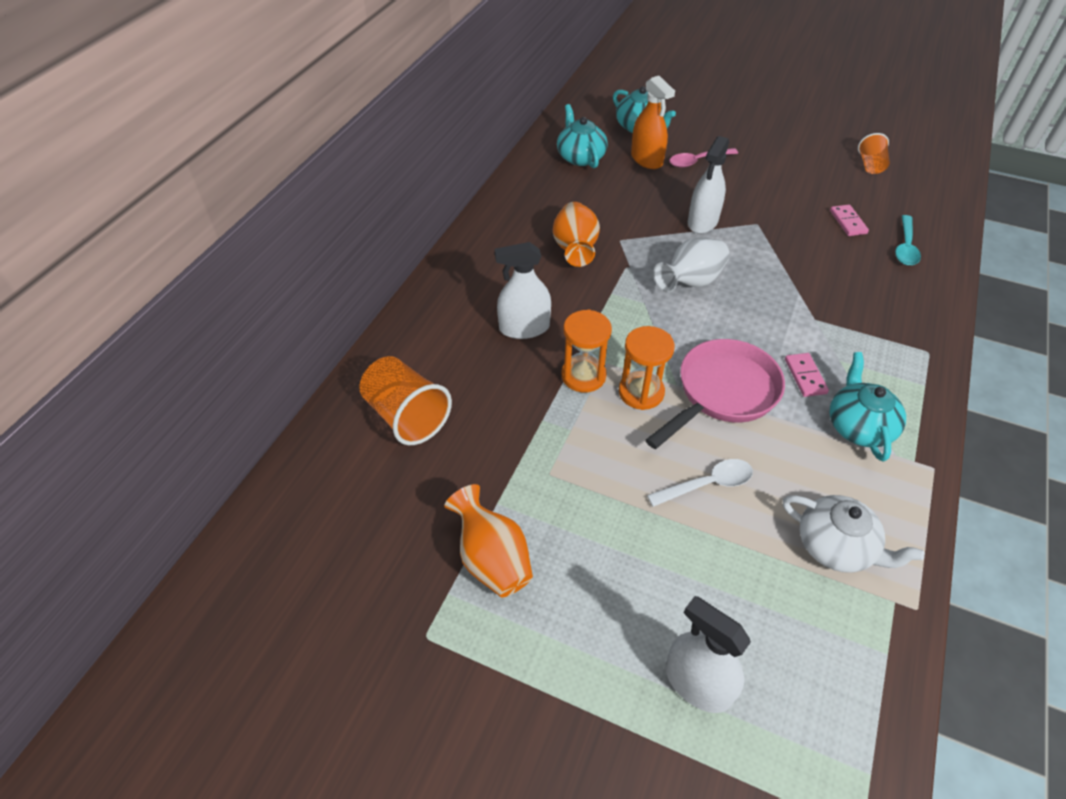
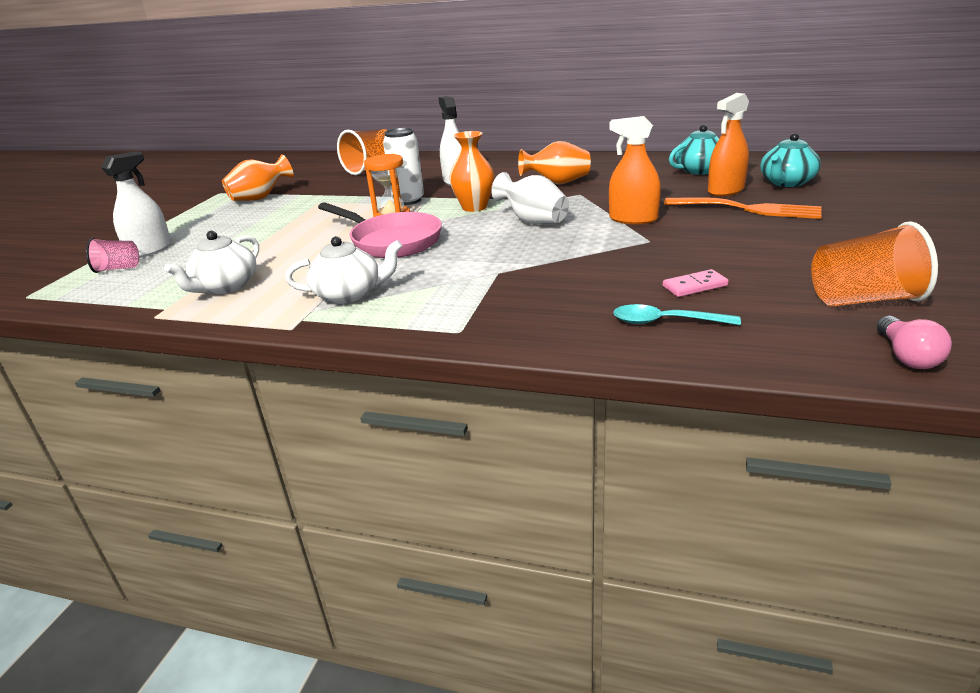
camera: 85 degrees right, 20 degrees down
(583, 376) = (408, 200): orange hourglass -> white can
(631, 319) = (474, 207): none -> orange vase
(698, 161) = (748, 209): pink spoon -> orange fork
(702, 222) = (633, 219): white spray bottle -> orange spray bottle
(707, 484) = (298, 242): white spoon -> none
(766, 711) = (118, 268): none -> pink cup
(805, 376) = (413, 270): pink domino -> none
(858, 426) = (349, 294): turquoise teapot -> white teapot
(870, 165) = (863, 300): orange cup -> orange cup, size x1.71
(941, 175) = (906, 356): none -> pink light bulb

